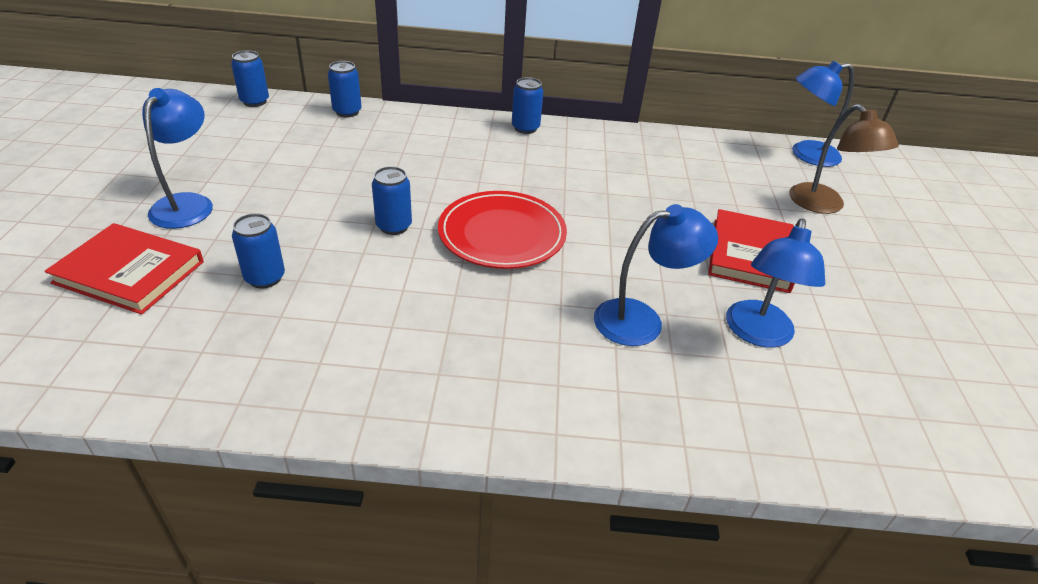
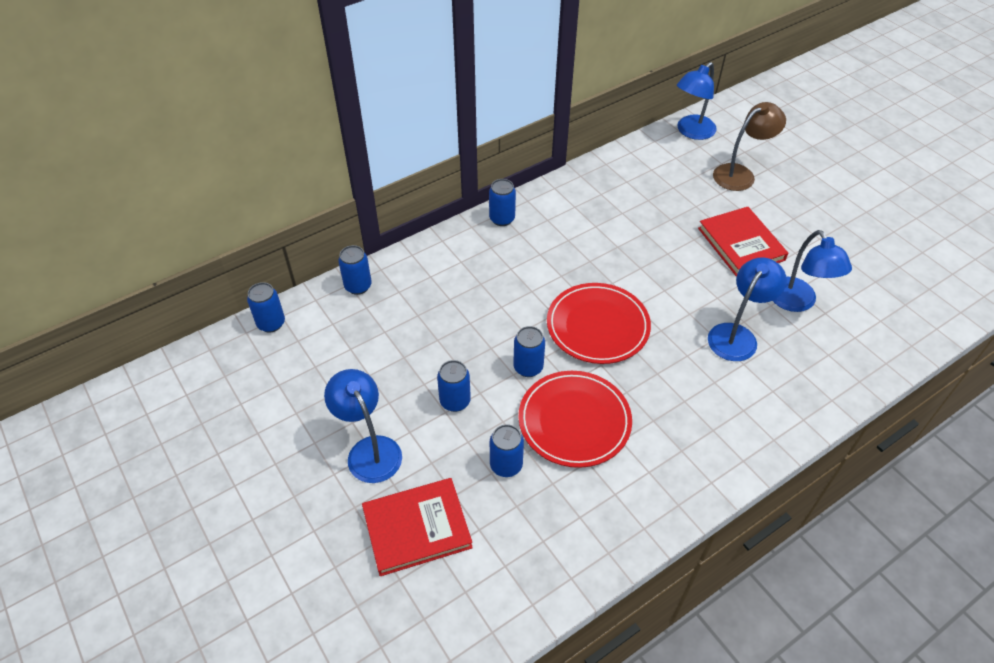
camera: 35 degrees left, 10 degrees up
(299, 213) = (455, 401): none -> blue can
(372, 285) = (574, 421): none -> red plate
(824, 205) = (740, 174): brown lamp -> brown lamp turned 60 degrees counterclockwise

